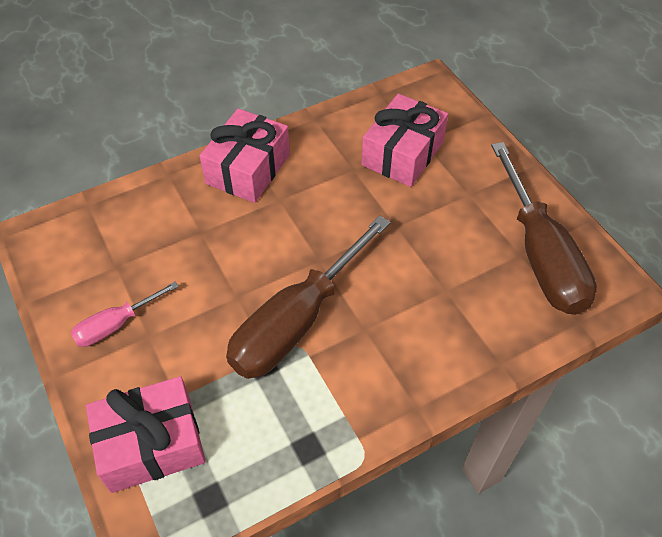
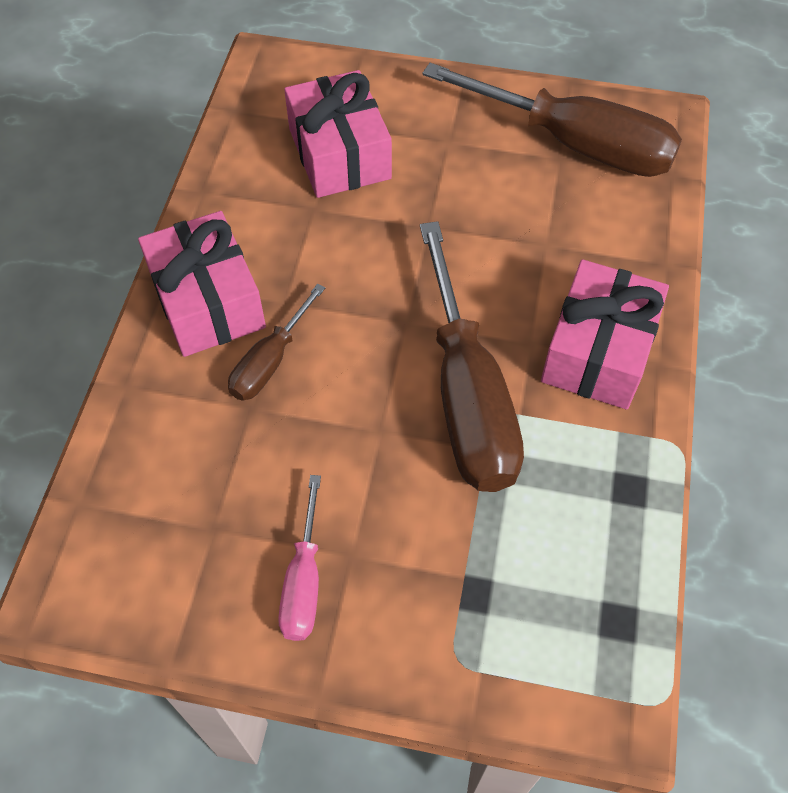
camera: 50 degrees left, 5 degrees up
(152, 444) = (503, 639): pink gift -> pink gift (598, 351)
(236, 219) = (270, 361): none -> brown screwdriver

